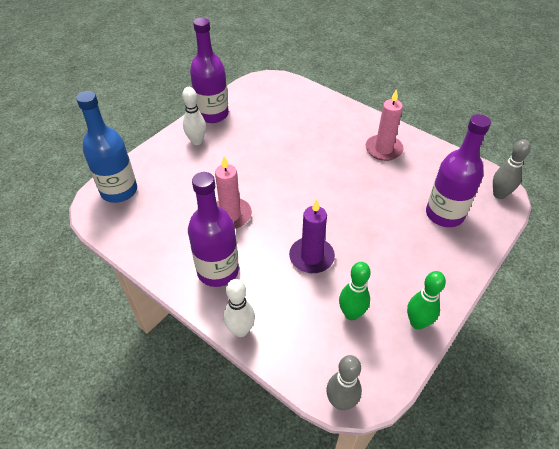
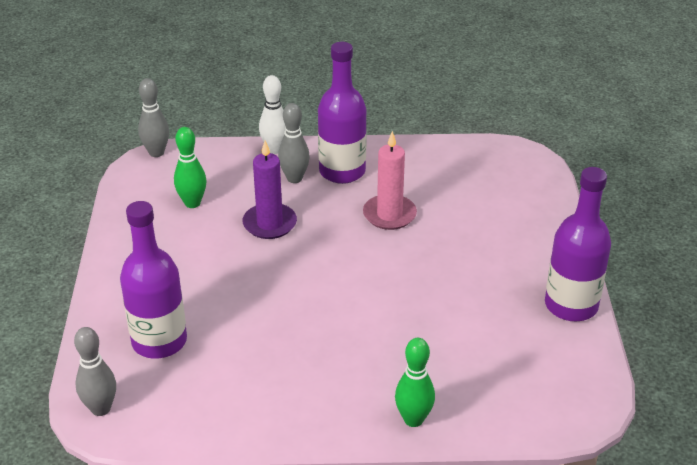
camera: 140 degrees right, 10 degrees down
(119, 191) = (524, 176): blue bottle -> none
(197, 141) = (534, 262): white bowling pin -> none
(256, 287) = (294, 178): none -> grey bowling pin
(383, 149) = (300, 388): pink candle -> none
(417, 323) = (127, 226): green bowling pin -> green bowling pin (413, 419)

